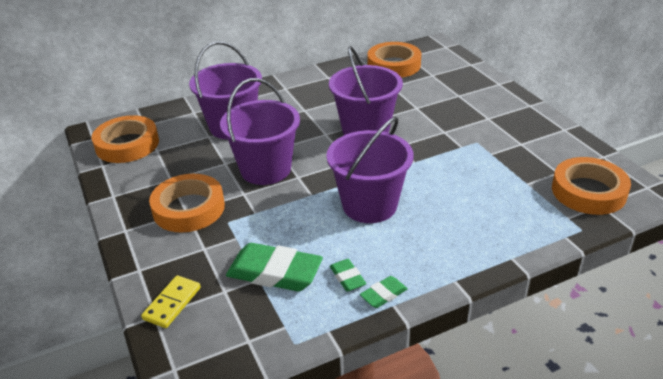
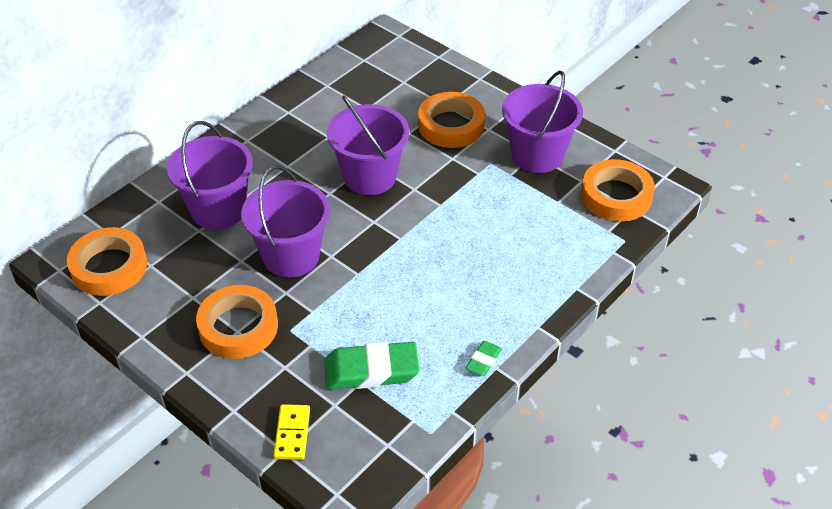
camera: 25 degrees left, 10 degrees up
(347, 277) = (442, 354): green eraser -> none
(369, 205) = (422, 269): purple bucket -> purple bucket (537, 155)
(394, 65) = (354, 76): orange tape -> orange tape (451, 125)

